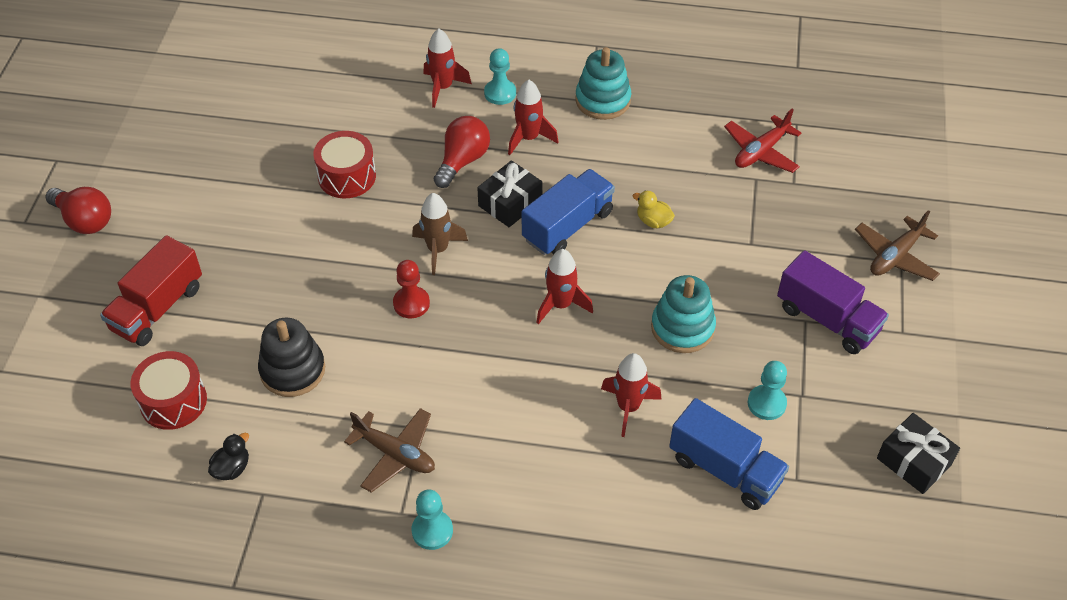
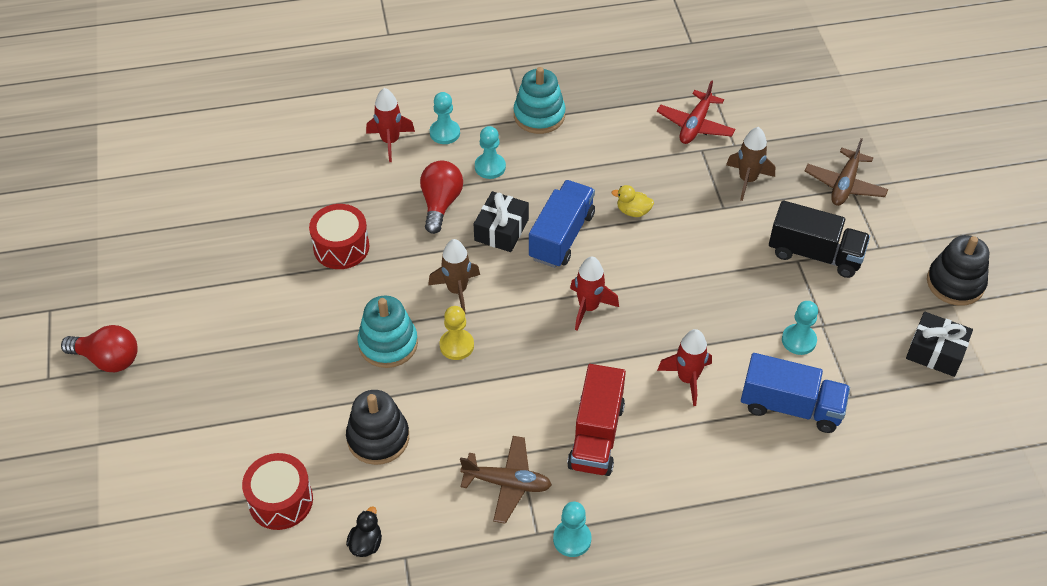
camera: 20 degrees left, 0 degrees up
(157, 308) = (222, 420): red truck -> red truck (596, 435)
(411, 303) = (456, 345): red pawn -> yellow pawn
(528, 138) = (490, 167): red rocket -> turquoise pawn
(682, 328) = (700, 297): turquoise stacking toy -> turquoise stacking toy (388, 344)
(790, 222) = (747, 180): none -> brown rocket
(827, 319) = (815, 254): purple truck -> black truck
(972, 395) = (955, 283): none -> black stacking toy

